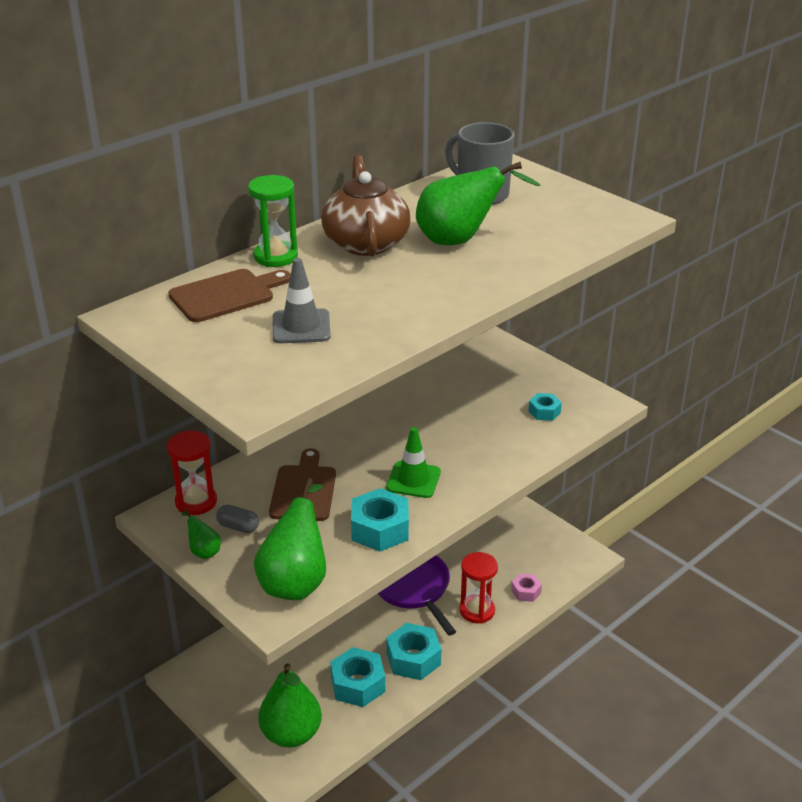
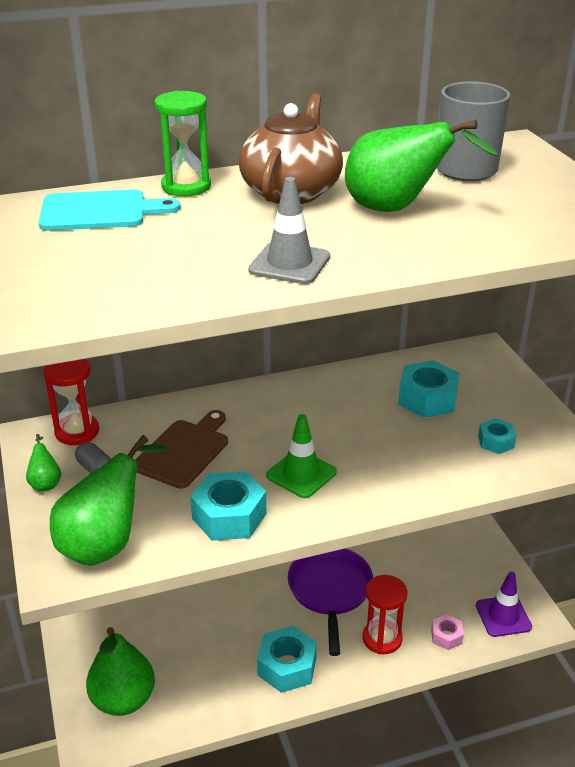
camera: 25 degrees right, 0 degrees up
(226, 295) = (99, 211): brown cutting board -> turquoise cutting board
(301, 327) = (138, 258): grey traffic cone -> grey traffic cone (289, 264)
(358, 684) = (216, 673): turquoise nut -> turquoise nut (427, 399)
(560, 561) = (503, 616): none -> purple traffic cone

